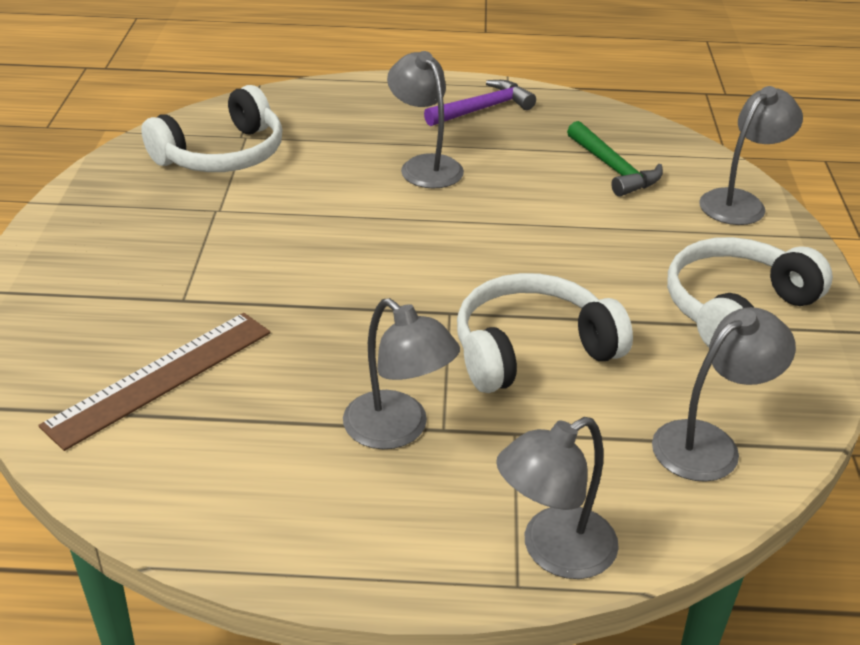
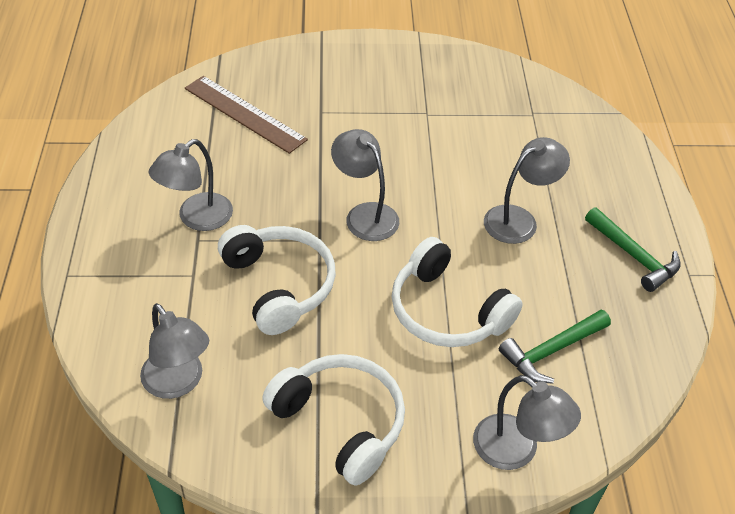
camera: 85 degrees right, 10 degrees up
(222, 154) = (502, 106): white headphones -> white headphones (447, 311)
(483, 109) = (634, 256): purple hammer -> green hammer
(553, 551) = (89, 292): grey lamp -> grey lamp (365, 215)

